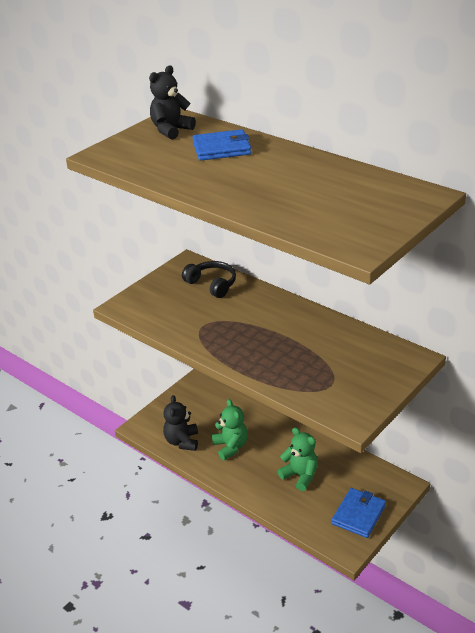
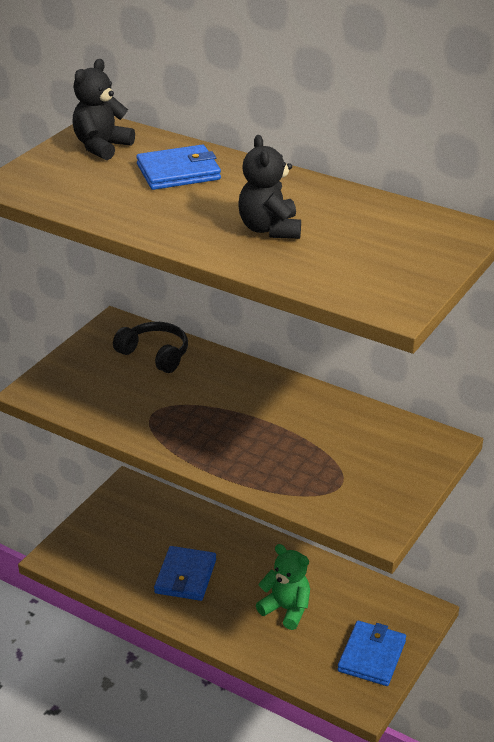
camera: 10 degrees left, 0 degrees up
(182, 441) = (117, 573): black teddy bear -> black teddy bear (269, 229)
(230, 447) = (185, 576): green teddy bear -> blue wallet

